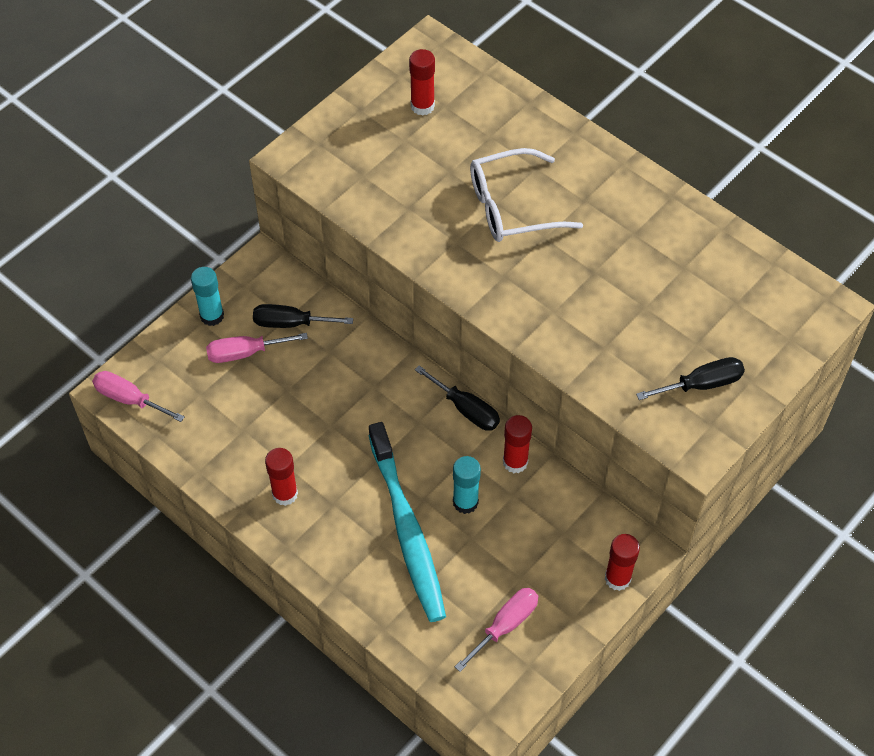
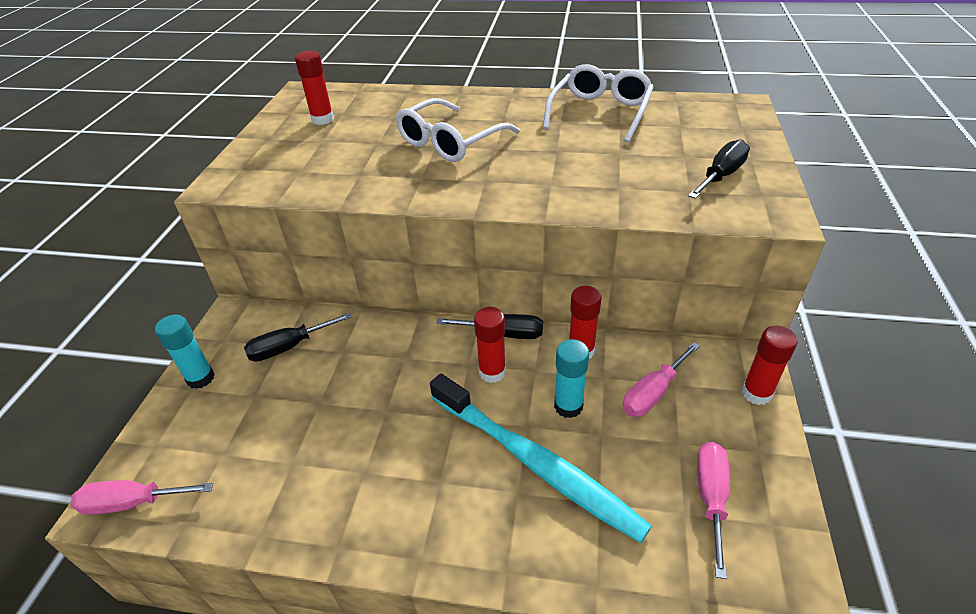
camera: 30 degrees left, 15 degrees down
(245, 353) = (254, 392): pink screwdriver -> pink screwdriver (653, 393)
(285, 494) = (379, 502): red glue stick -> red glue stick (492, 372)
(680, 241) = (600, 113): none -> white glasses

